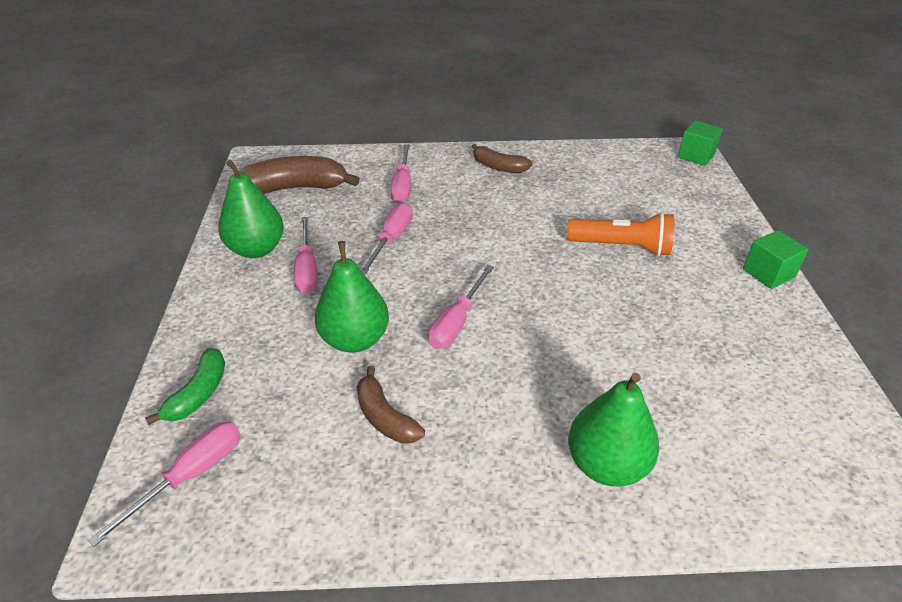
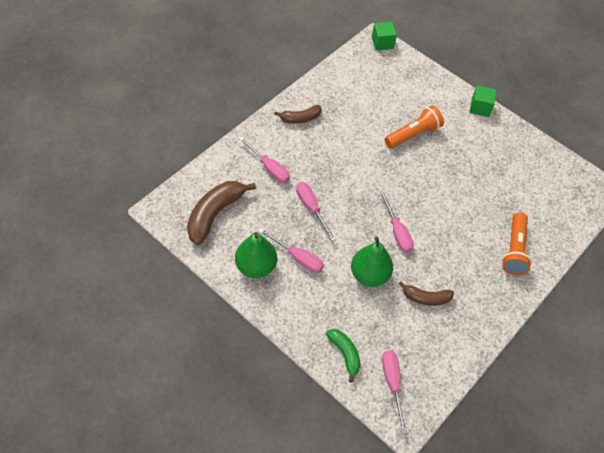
camera: 50 degrees left, 15 degrees up
(606, 464) = (514, 250): green pear -> orange flashlight

